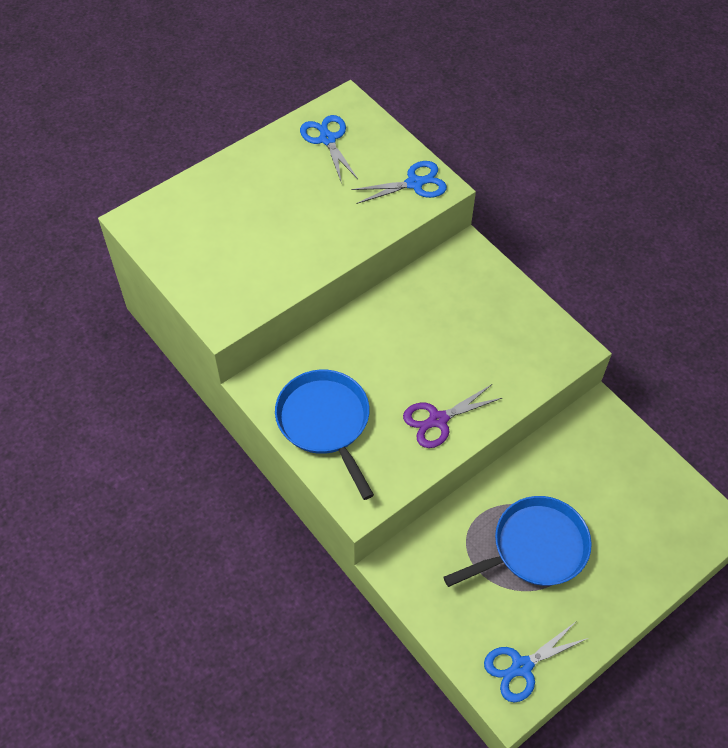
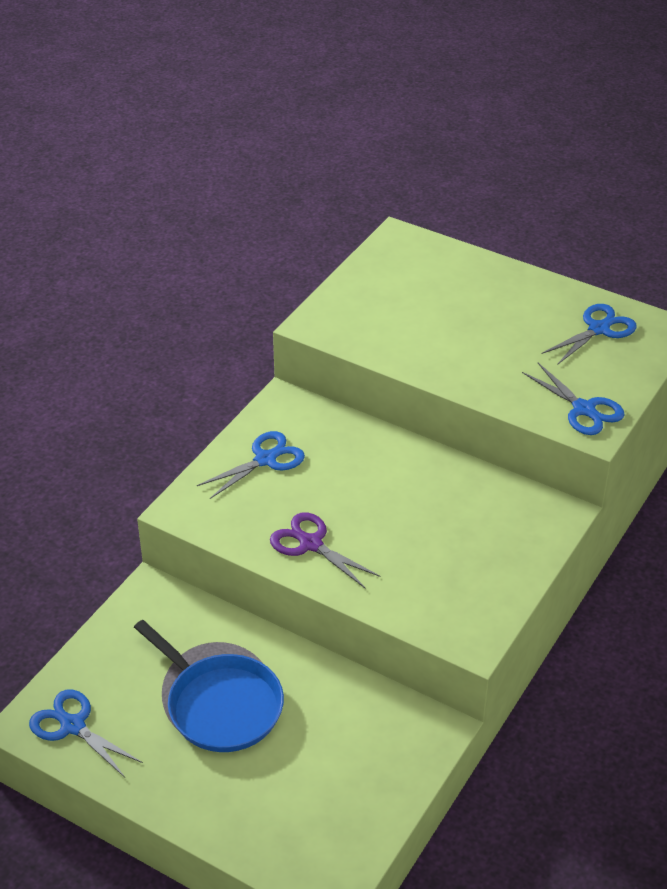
camera: 70 degrees right, 15 degrees down
(325, 422) = (265, 459): blue pan -> blue scissors

